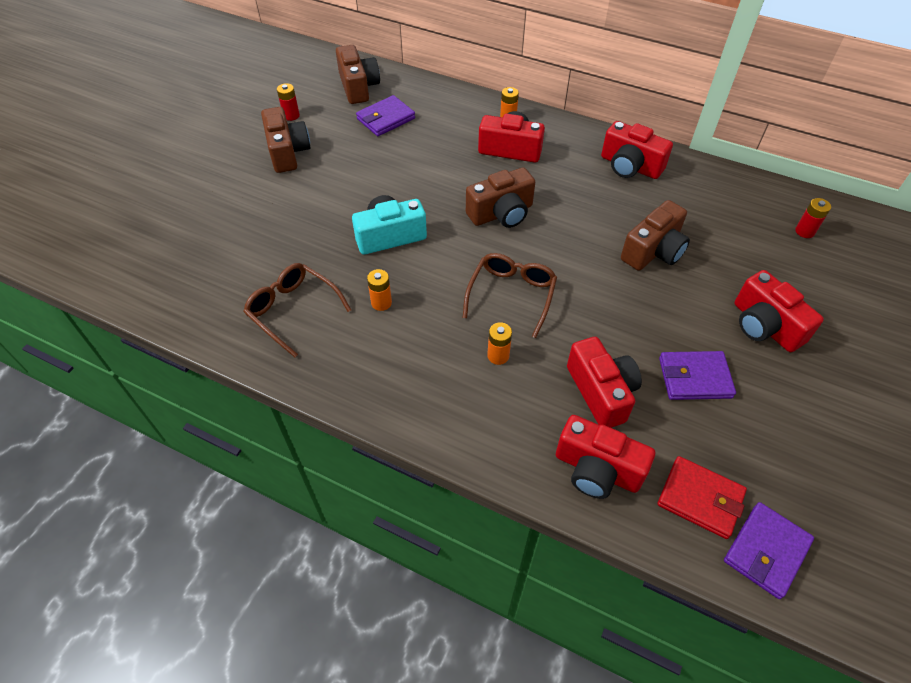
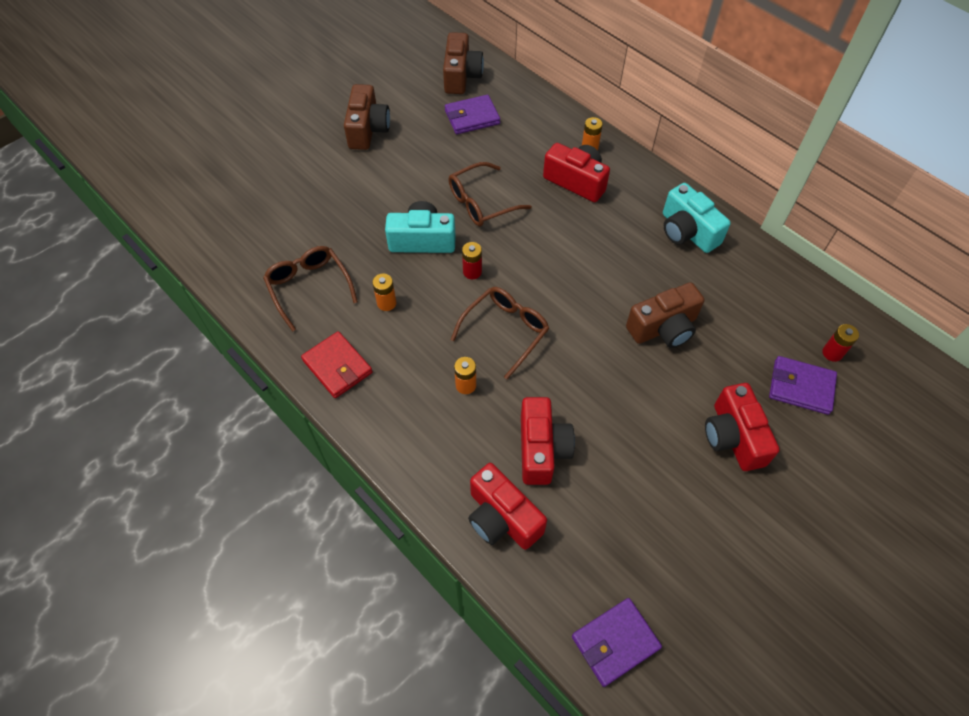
camera: 20 degrees right, 5 degrees up
(291, 115) = (386, 92): red battery -> red battery (472, 272)
(431, 188) = (481, 202): none -> brown glasses
(501, 213) = (535, 246): brown camera -> none
(630, 166) = (687, 231): red camera -> turquoise camera
(694, 378) = (636, 464): purple wallet -> purple wallet (801, 387)
(700, 499) = (580, 576): red wallet -> red wallet (337, 367)

